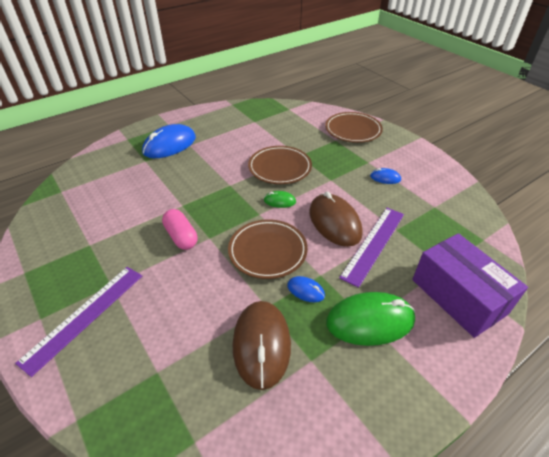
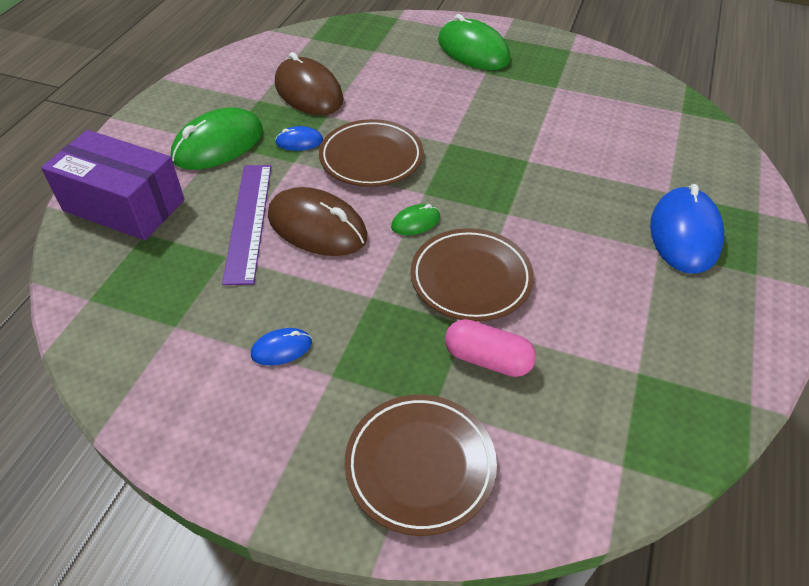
camera: 145 degrees right, 5 degrees up
(84, 316) = (473, 50): purple ruler -> green mouse
(181, 236) = (480, 130): pink capsule -> pink capsule (487, 359)

